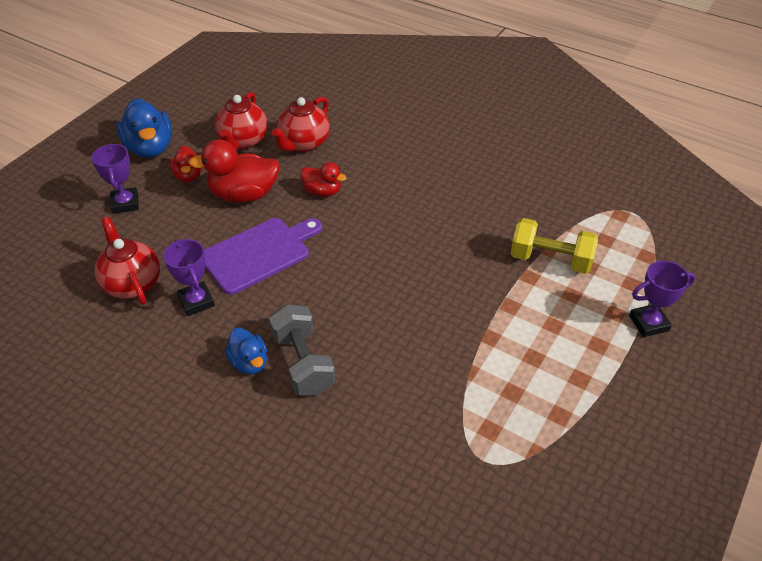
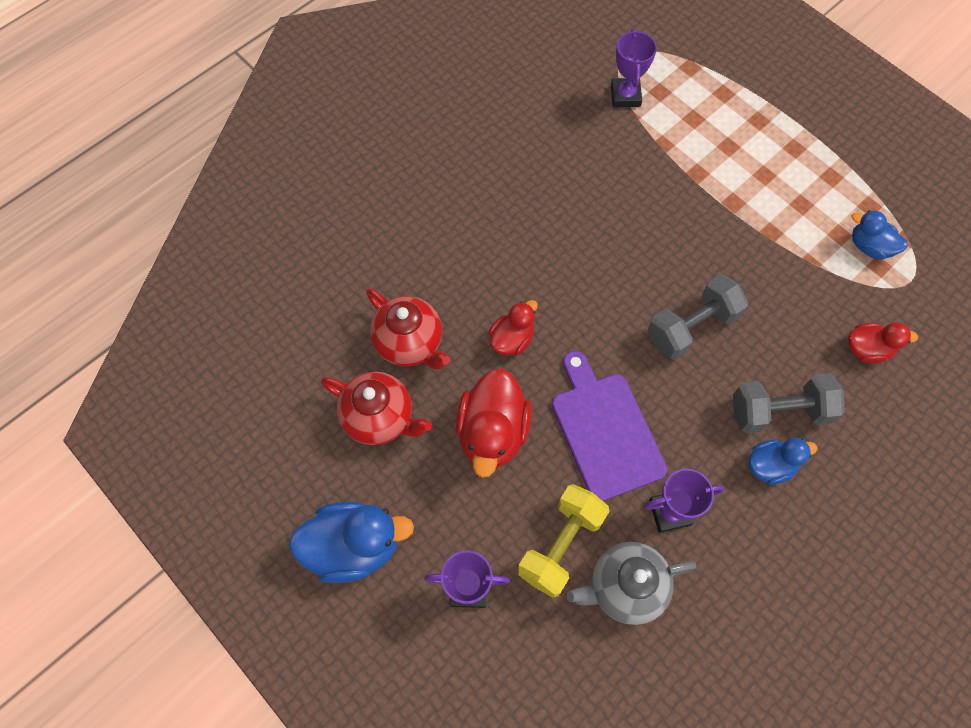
camera: 75 degrees left, 20 degrees up
(132, 284) = (625, 587): red teapot -> grey teapot
(189, 176) = (433, 498): red duck -> red duck (867, 349)
(368, 293) = (691, 327): none -> grey dumbbell
(509, 419) = (869, 246): none -> blue duck
(550, 260) = (678, 147): yellow dumbbell -> yellow dumbbell (561, 545)
(648, 323) = (775, 100): purple trophy -> purple trophy (625, 96)

